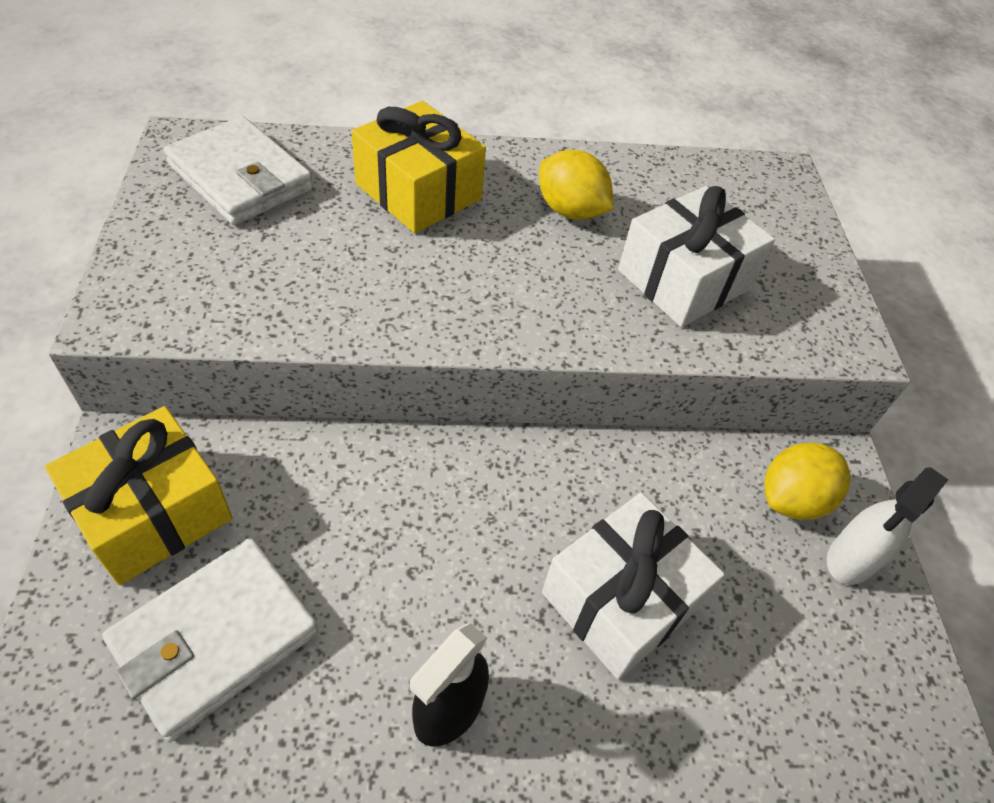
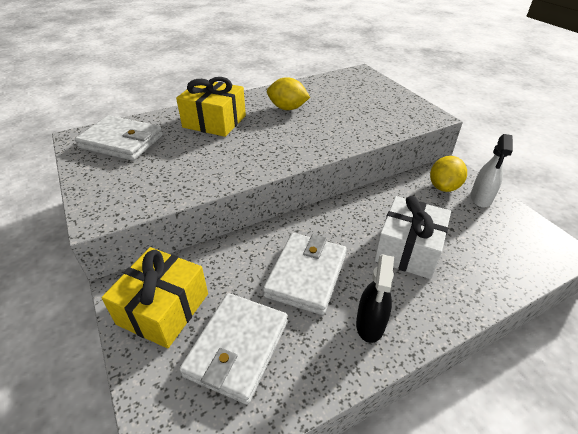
camera: 20 degrees left, 10 degrees down
(407, 562) = (306, 275): none -> white wallet
(684, 279) = (353, 116): white gift -> none

